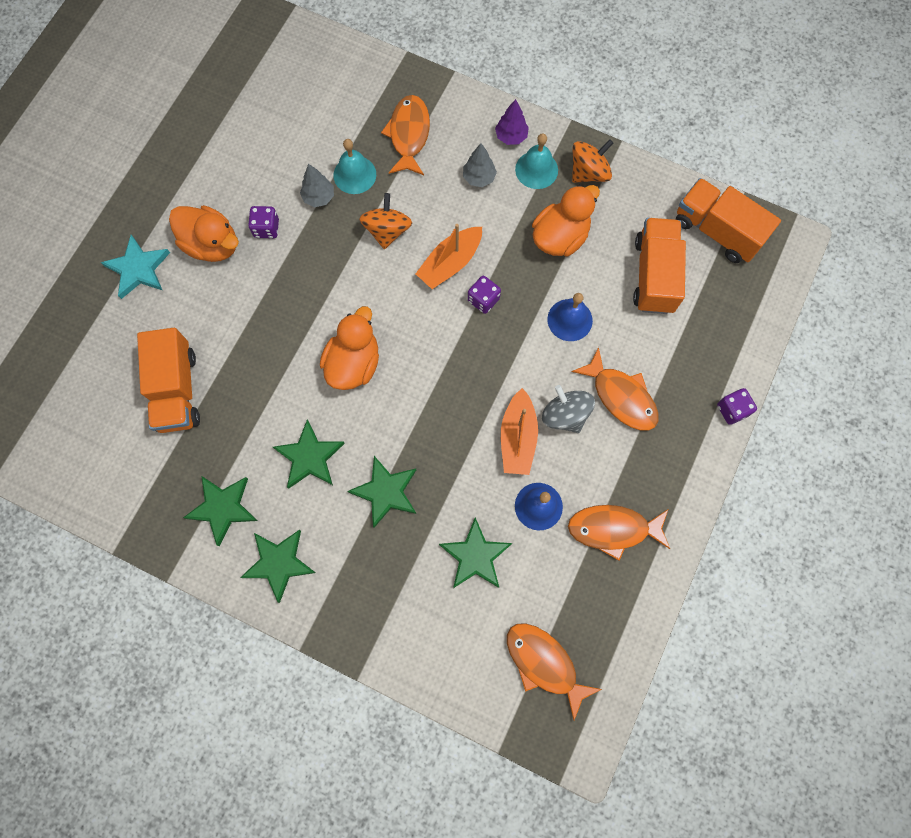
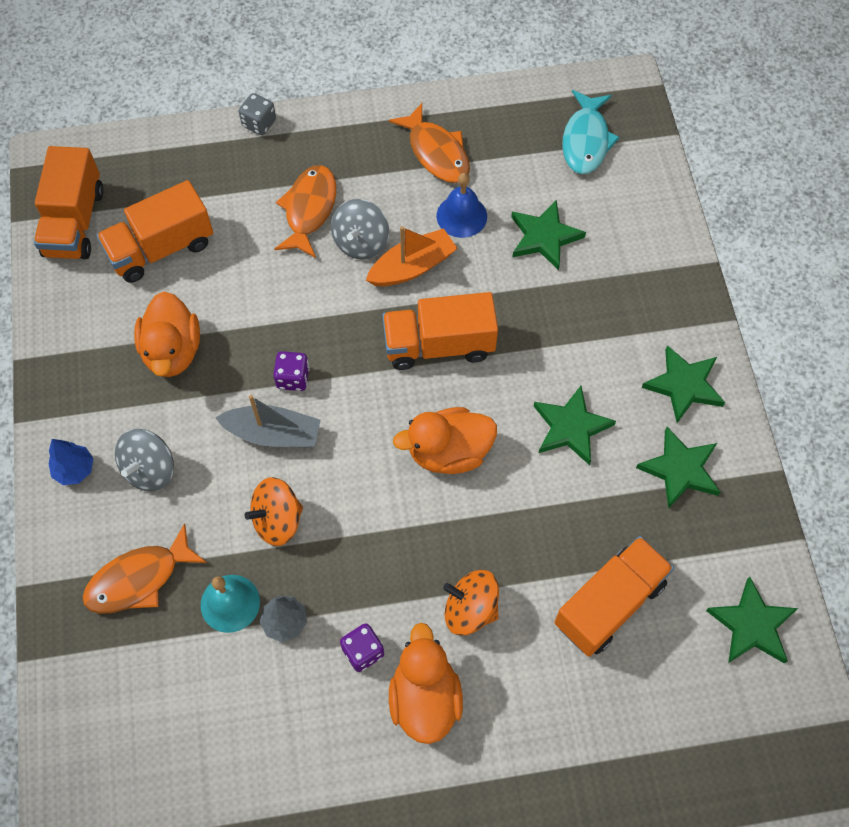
camera: 125 degrees left, 10 degrees down
(138, 269) = (514, 760): turquoise star -> none
(386, 492) = (548, 341): green star -> green star (752, 625)
(439, 412) = (439, 345): none -> orange truck
(450, 263) = (273, 434): orange boat -> grey boat
(479, 178) = (150, 470): grey tree -> grey spinning top
(511, 136) = (74, 469): purple tree -> blue tree
(536, 169) = (103, 419): turquoise bell -> none
(544, 663) = (586, 140): orange fish -> turquoise fish
(560, 237) = (172, 351): orange duck -> orange duck turned 105 degrees counterclockwise
(570, 320) = (260, 292): blue bell -> none
(588, 172) = (75, 368): orange spinning top -> orange spinning top (470, 609)
(732, 410) = (259, 123): purple dice -> grey dice

